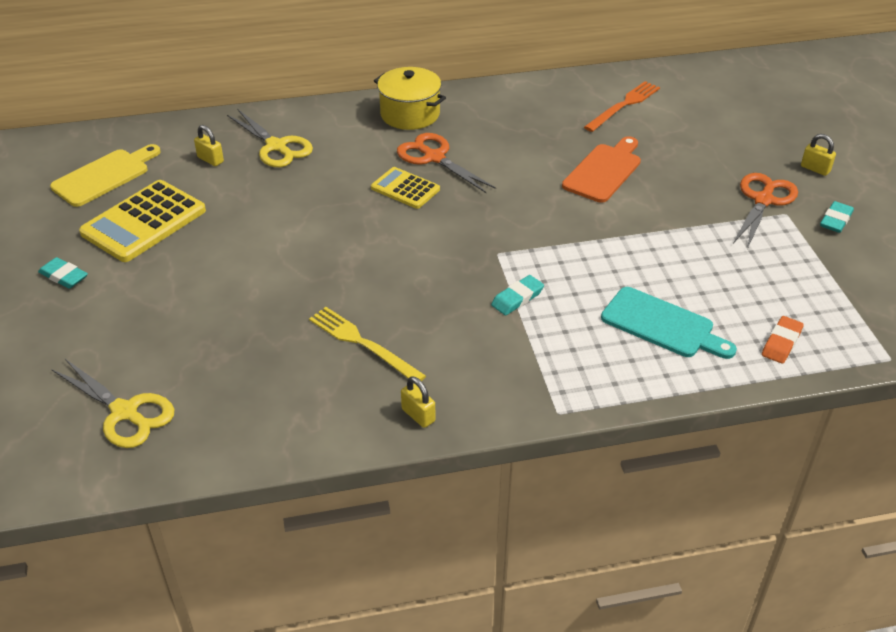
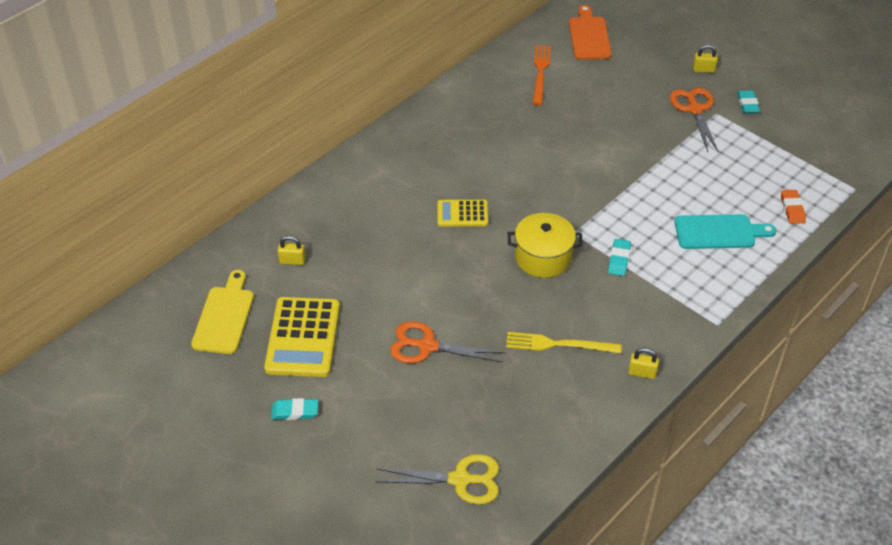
camera: 35 degrees left, 5 degrees up
(276, 146) = (330, 225): yellow scissors -> none
(410, 114) = (399, 149): yellow pot -> yellow pot (543, 257)
(434, 157) = (455, 178): orange scissors -> orange scissors (427, 346)
(604, 171) = (579, 134): orange cutting board -> orange cutting board (589, 36)

